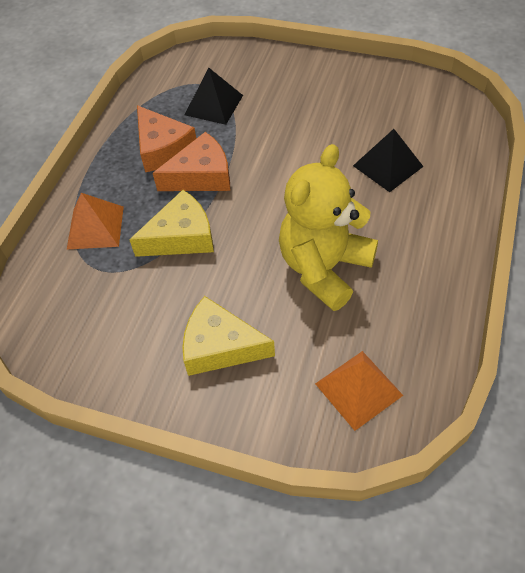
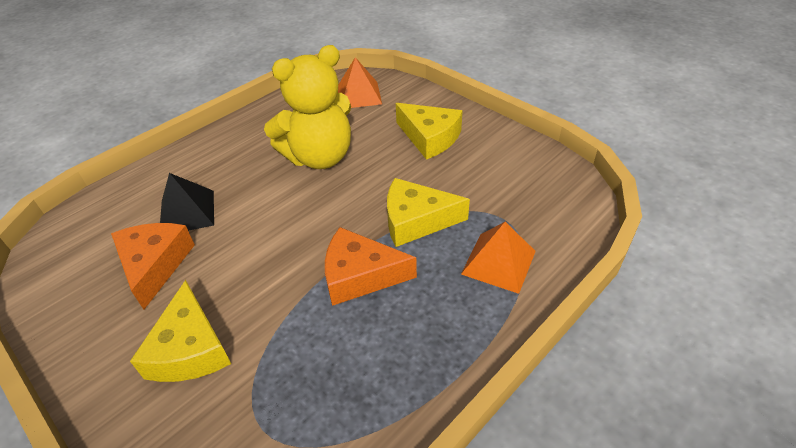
camera: 155 degrees left, 10 degrees down
(163, 148) = (382, 333): orange cheese -> orange cheese (154, 265)
(213, 105) = (277, 376): black pyramid -> none
(280, 96) = (190, 348): none -> yellow cheese

